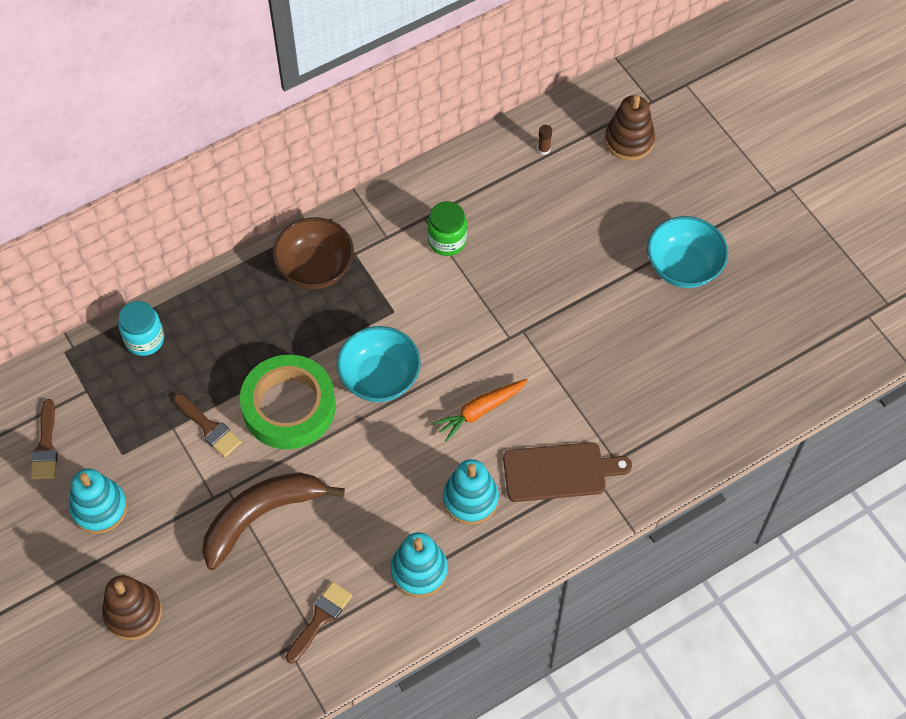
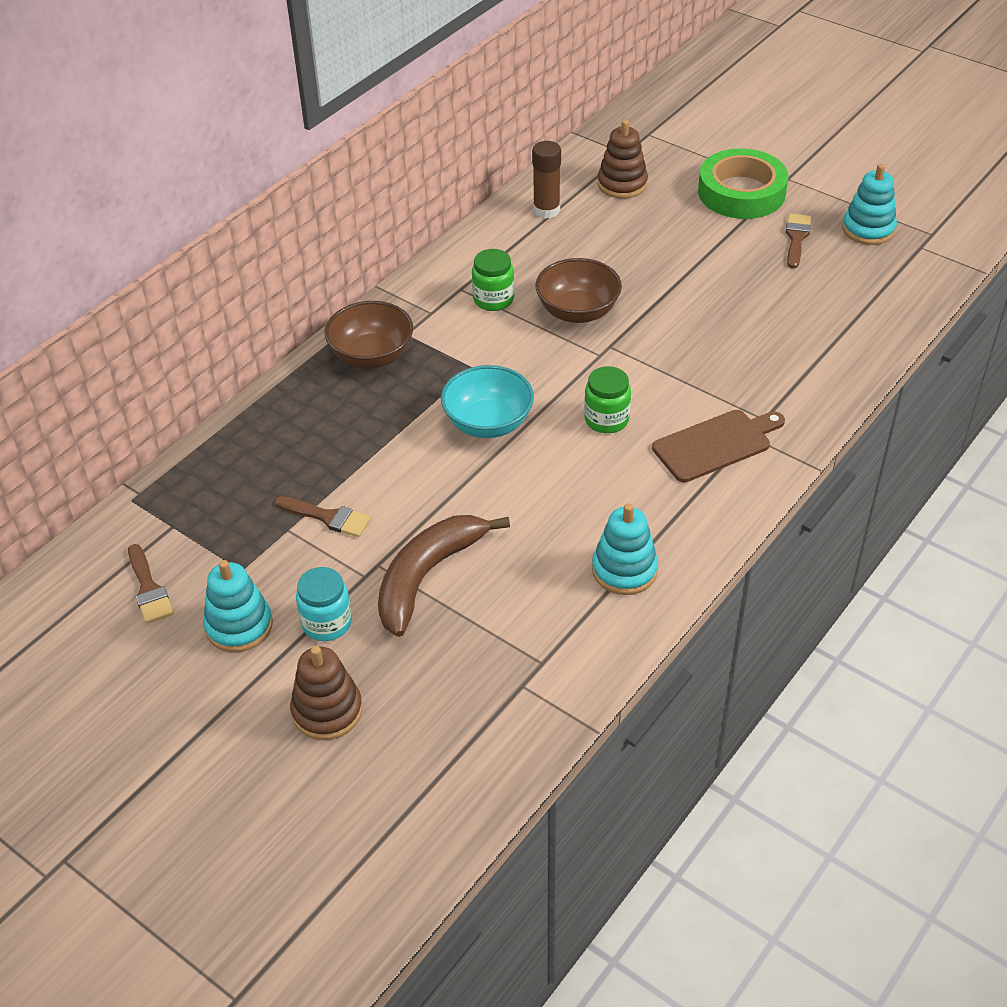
camera: 20 degrees left, 15 degrees down
(144, 339) = (217, 464): turquoise jar -> turquoise jar (327, 623)
(289, 407) = (406, 474): green tape -> green tape (741, 192)
(320, 619) = (543, 647): brown brush -> brown brush (796, 238)
(470, 499) = (641, 493): turquoise stacking toy -> turquoise stacking toy (868, 229)
(480, 411) = (606, 419): orange carrot -> green jar
(514, 281) = (578, 311): none -> brown bowl
(544, 149) = (546, 210): brown glue stick -> brown glue stick, size x2.09
(683, 267) = (731, 258): turquoise bowl -> none

